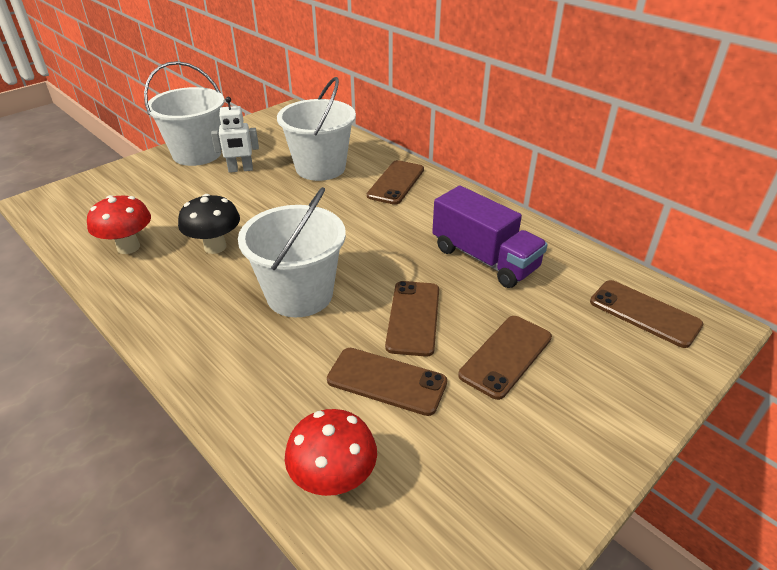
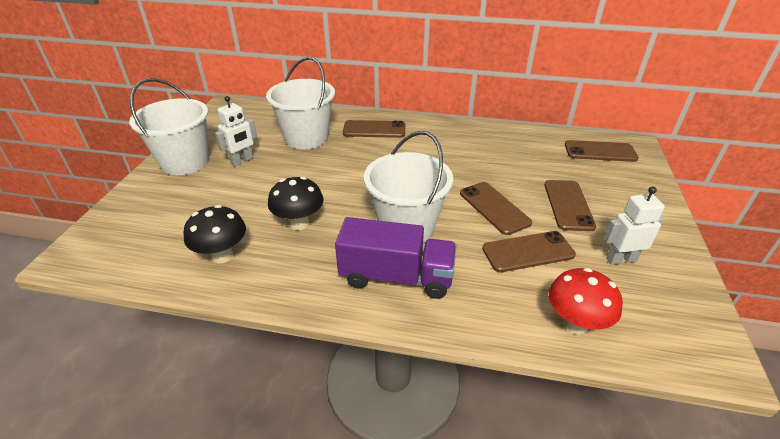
camera: 35 degrees left, 0 degrees up
(128, 247) = (222, 255): red mushroom -> black mushroom
(396, 182) = (374, 129): brown phone -> brown phone turned 75 degrees counterclockwise
(484, 259) = (488, 156): purple truck -> purple truck (396, 277)
(484, 448) = (620, 259): none -> white robot

